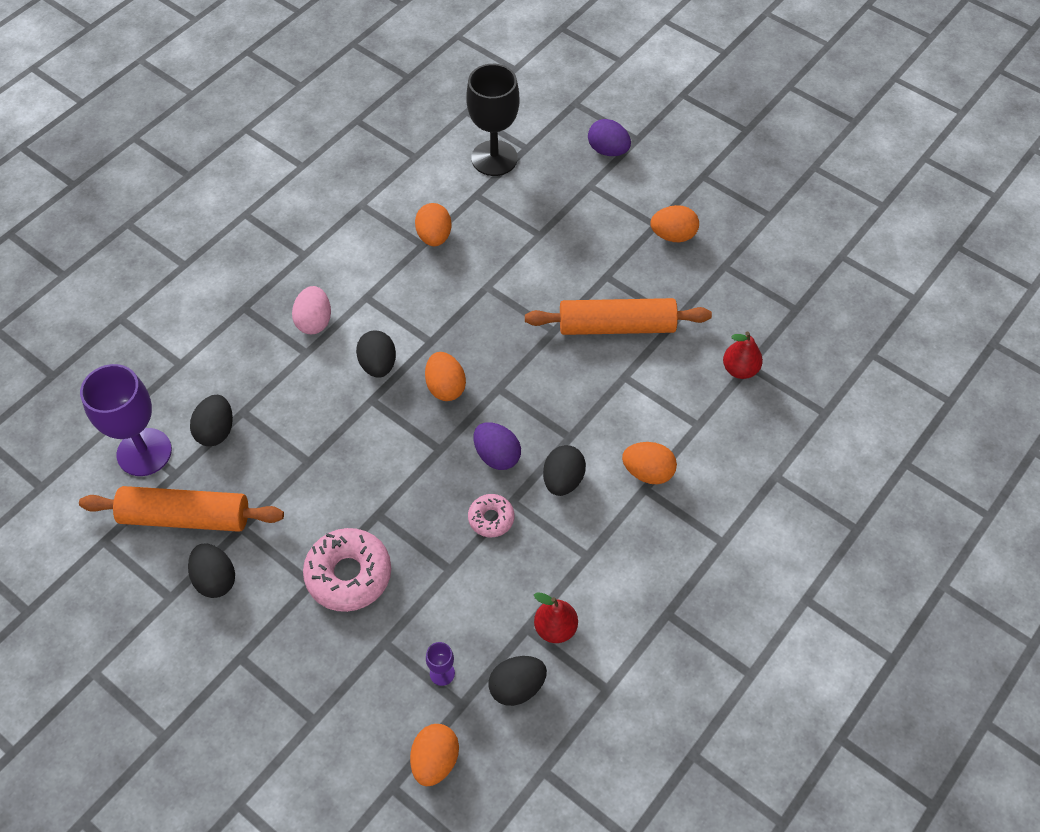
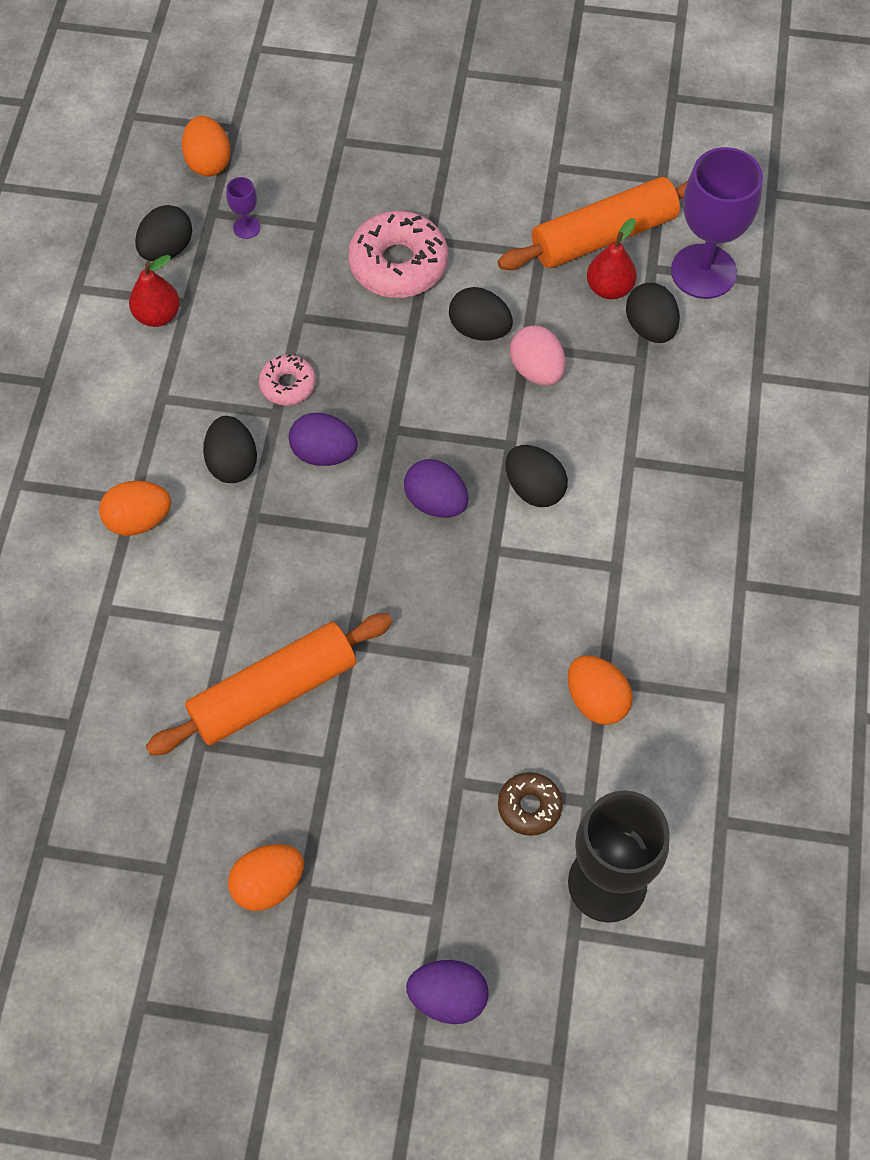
camera: 150 degrees right, 5 degrees up
(215, 579) = (525, 200): black egg -> black egg (479, 329)
(314, 321) = (651, 502): pink egg -> pink egg (536, 370)
(445, 387) = (436, 502): orange egg -> purple egg
(509, 206) = (529, 806): none -> brown donut
(740, 369) = (82, 712): red pear -> red pear (609, 288)

